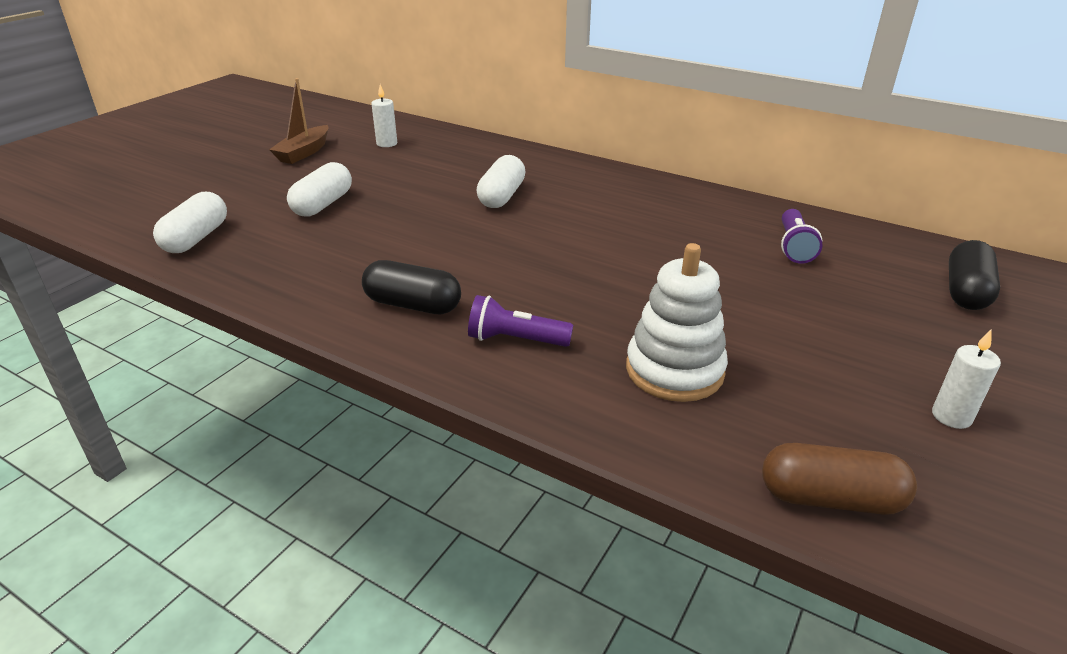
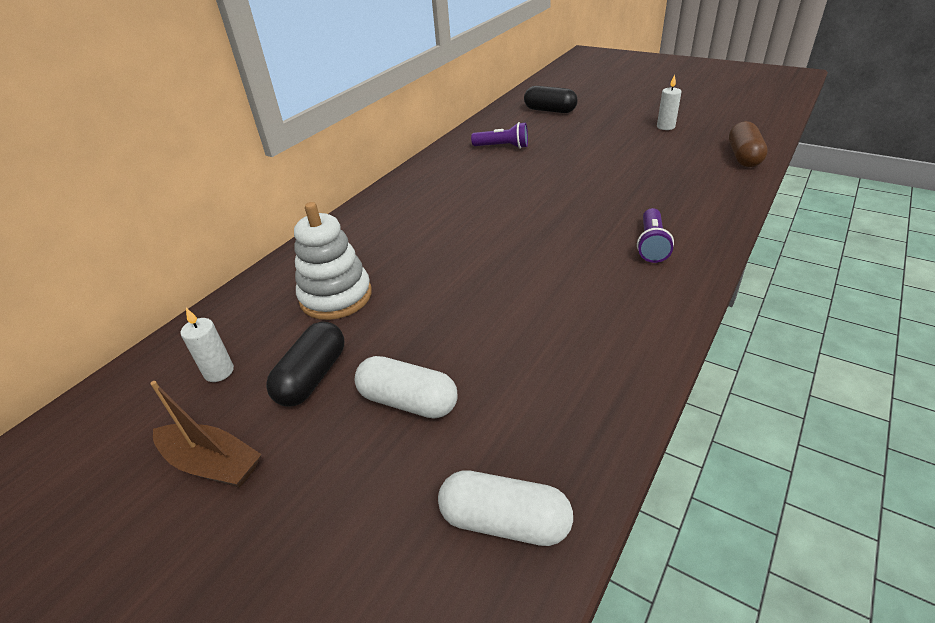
camera: 85 degrees left, 5 degrees up
(413, 305) = (619, 298): black capsule -> black capsule (312, 377)
(501, 196) = (406, 266): white capsule -> none
(674, 370) = (661, 189): white stacking toy -> white stacking toy (336, 296)

